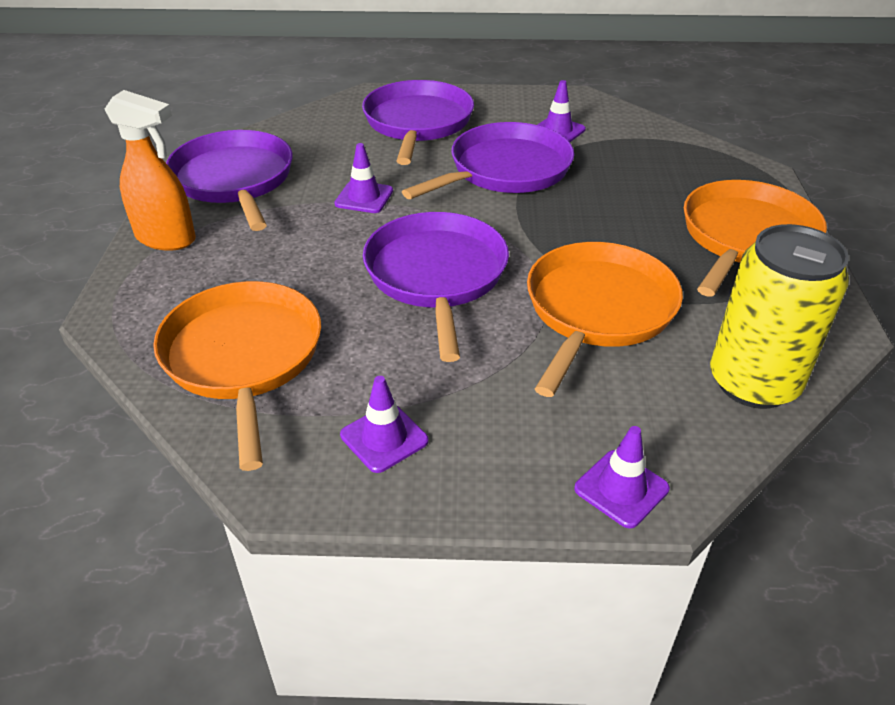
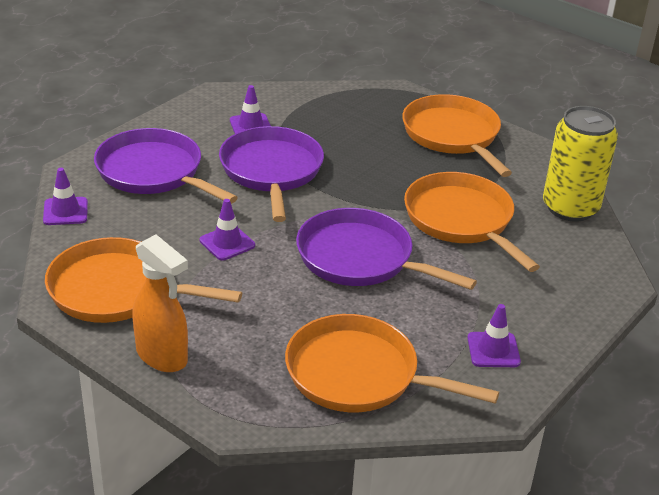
camera: 55 degrees left, 5 degrees down
(166, 238) = (162, 356): orange spray bottle -> orange spray bottle turned 75 degrees clockwise
(234, 180) = (117, 290): purple pan -> orange pan
(621, 489) = (604, 290): purple traffic cone -> purple traffic cone (65, 211)

